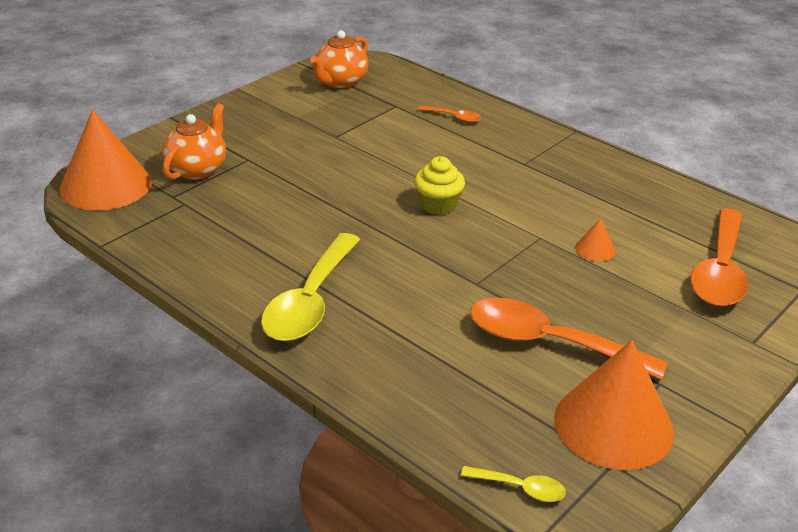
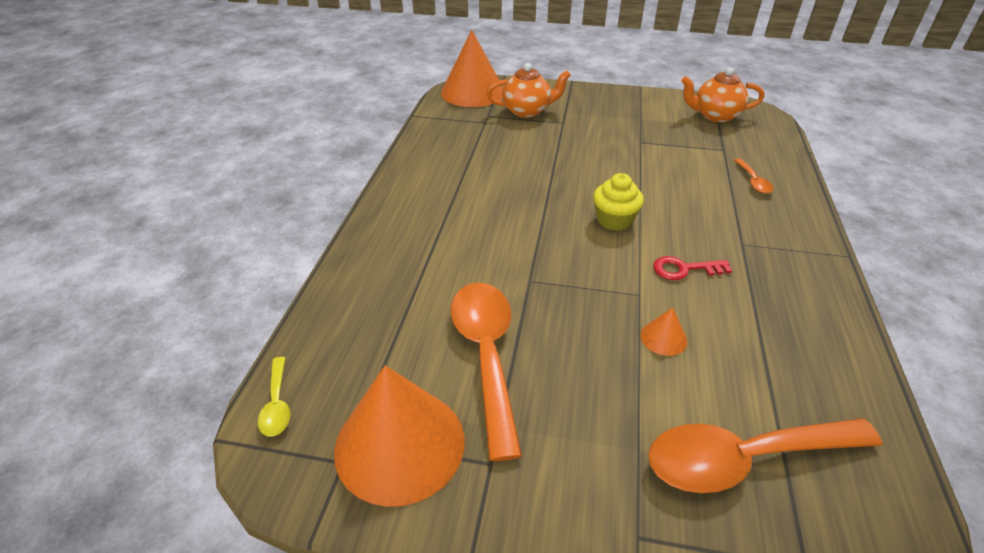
camera: 60 degrees right, 5 degrees up
(310, 301) = (427, 209): yellow spoon -> none
(530, 203) = (684, 269): none -> red key

